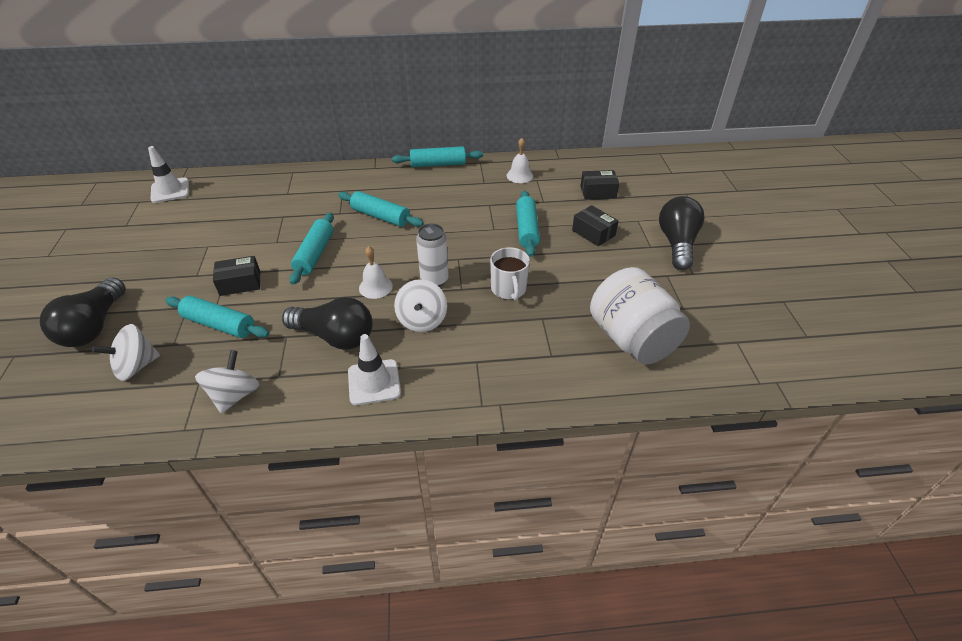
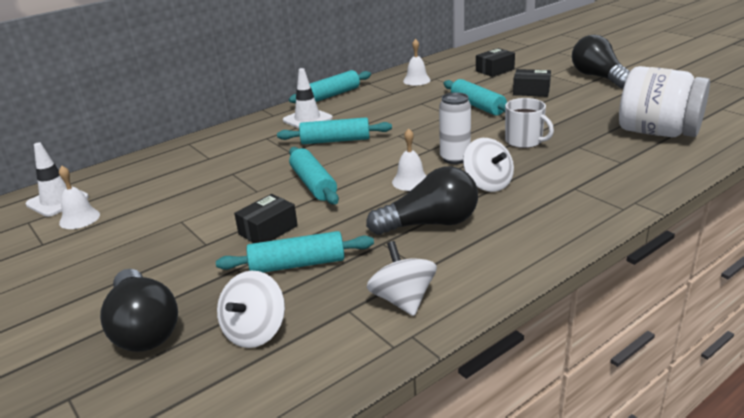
camera: 30 degrees left, 15 degrees down
(163, 213) = (79, 218): none -> white bell
(374, 382) = (516, 234): white traffic cone -> white traffic cone (307, 119)

